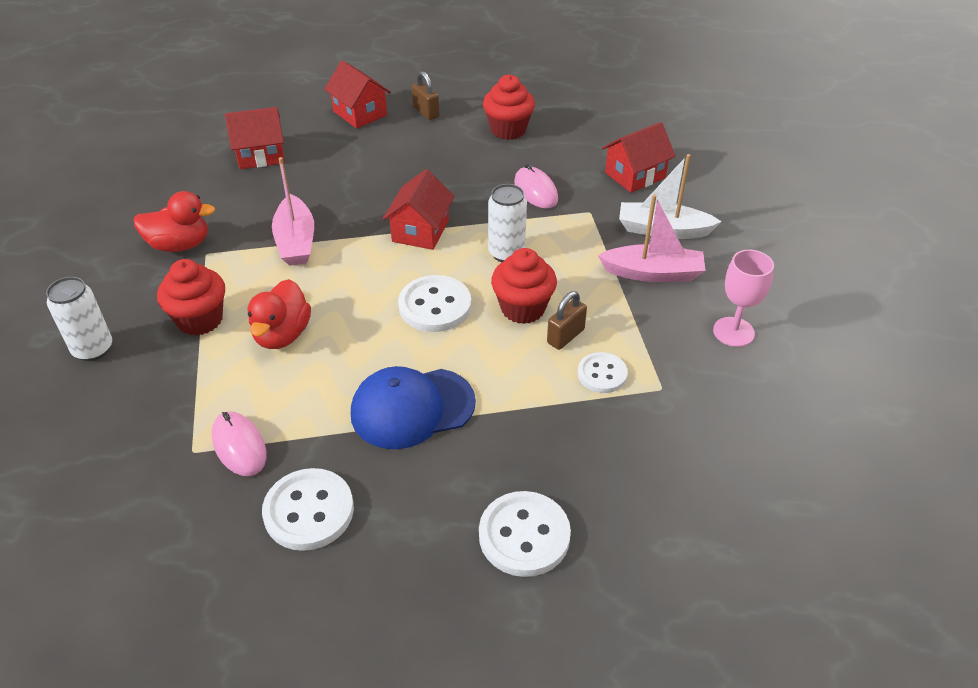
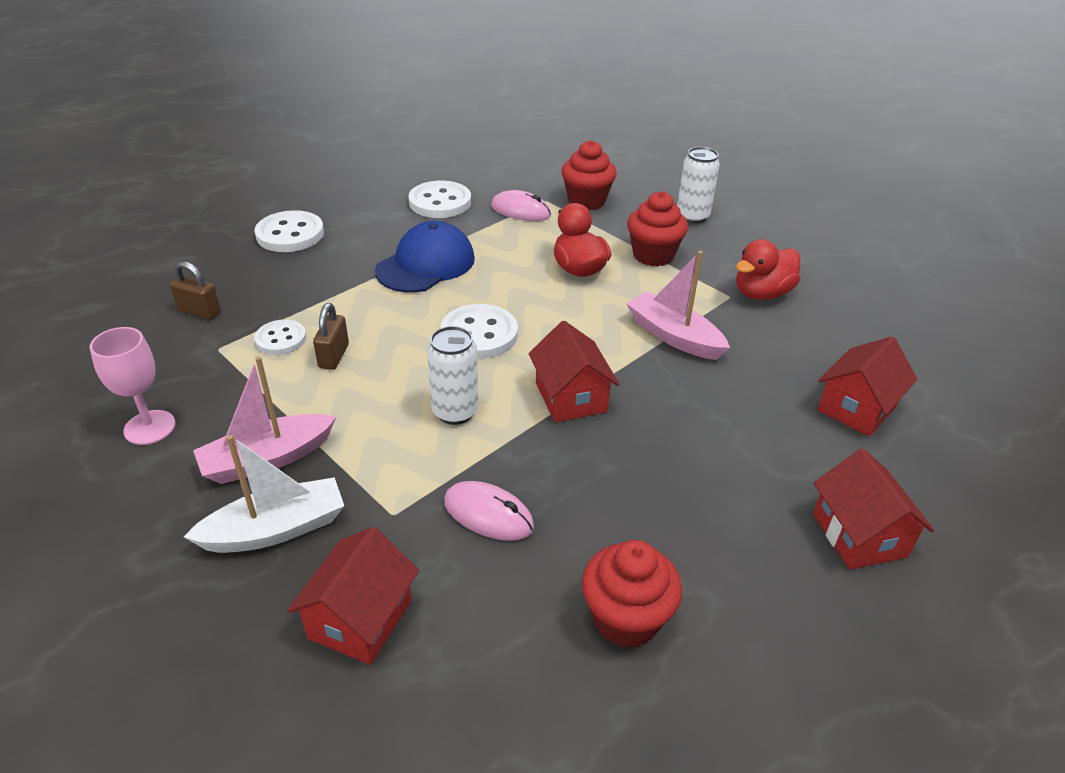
camera: 145 degrees right, 5 degrees down
(360, 113) = (859, 535): red house -> red house turned 60 degrees clockwise
(426, 112) = (781, 590): brown padlock -> brown padlock (199, 311)
(523, 308) = (393, 364): red cupcake -> red cupcake (586, 201)

